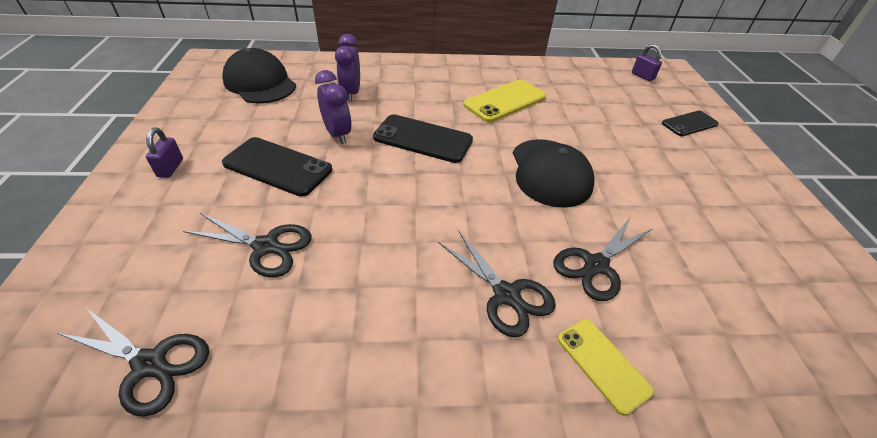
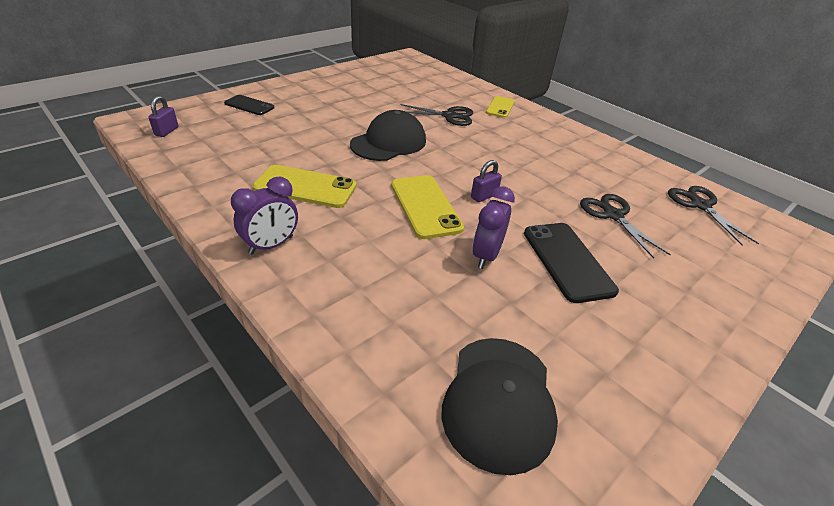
camera: 130 degrees left, 5 degrees down
(170, 168) = (671, 325): purple padlock -> purple padlock (484, 196)
(351, 93) = (413, 292): purple clock -> purple clock (271, 245)
(422, 139) = (425, 206): black phone -> yellow phone
(506, 295) = (505, 133): black scissors -> none

